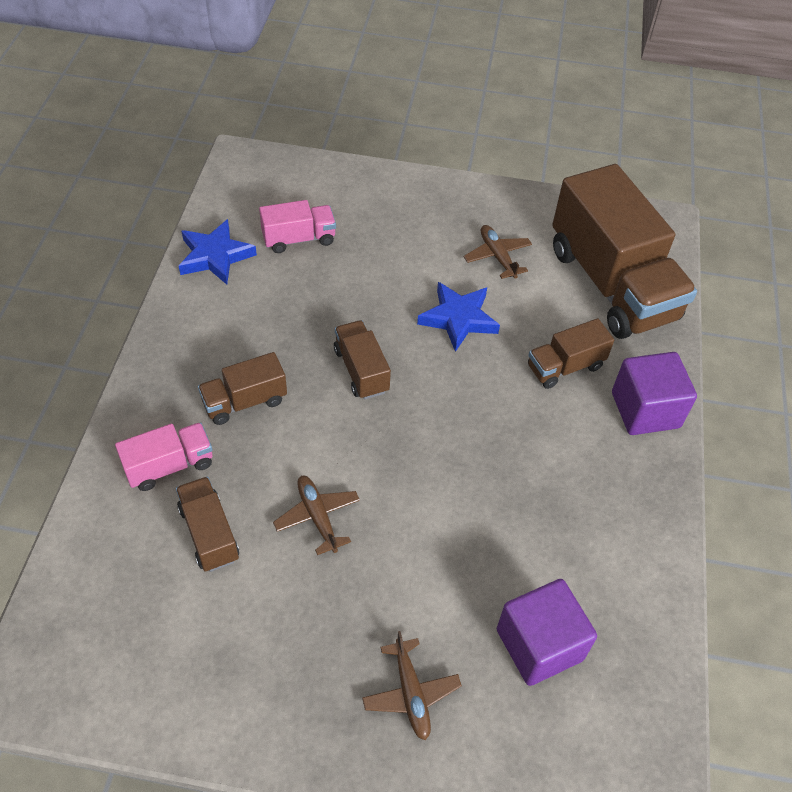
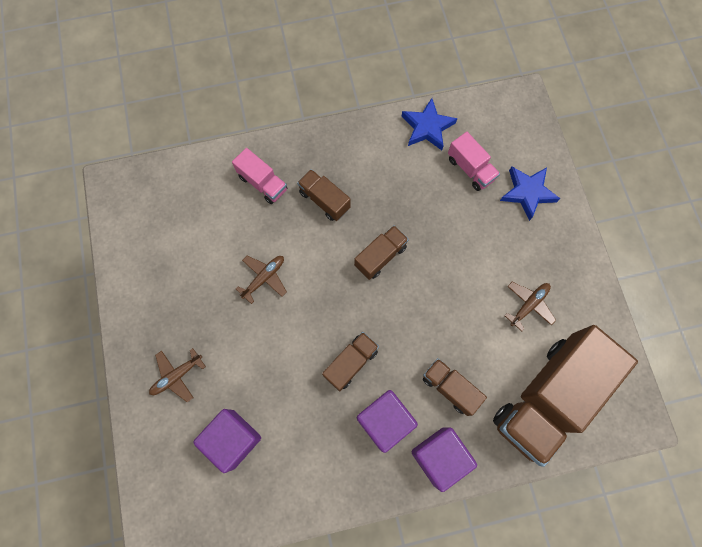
camera: 70 degrees right, 20 degrees up
(209, 533) = (229, 225): brown truck -> brown truck (351, 363)
(458, 319) = (455, 300): blue star -> blue star (527, 192)
(581, 449) = (384, 421): none -> purple cube

